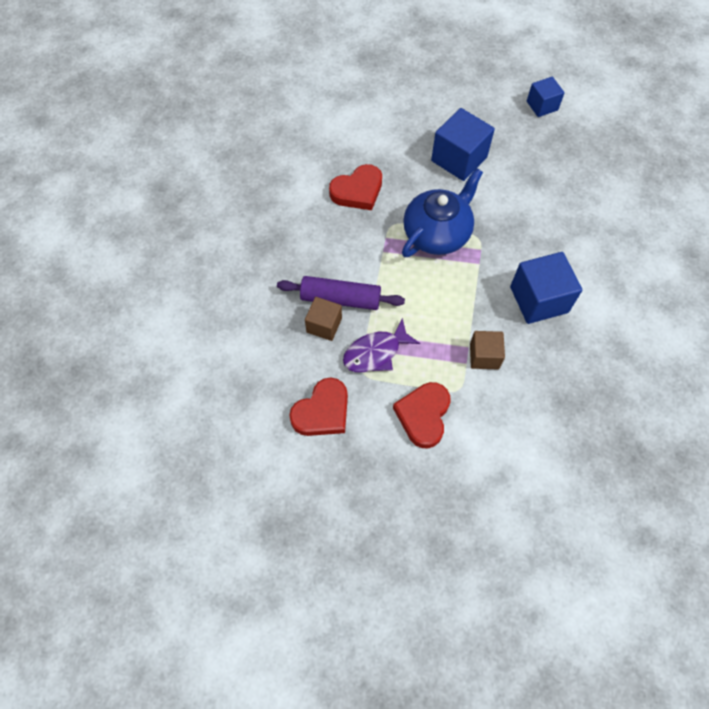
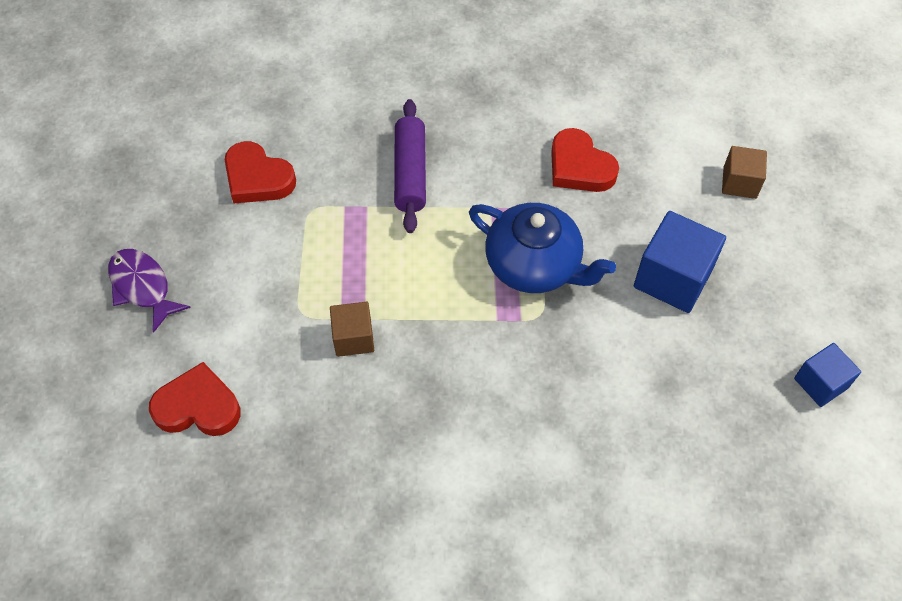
camera: 80 degrees right, 5 degrees down
(324, 325) = (370, 162): brown cube -> brown cube (739, 182)
(376, 352) = (341, 219): purple fish -> purple fish (143, 287)
(423, 415) = (262, 279): red heart -> red heart (198, 406)
(539, 299) = (453, 399): blue cube -> none

